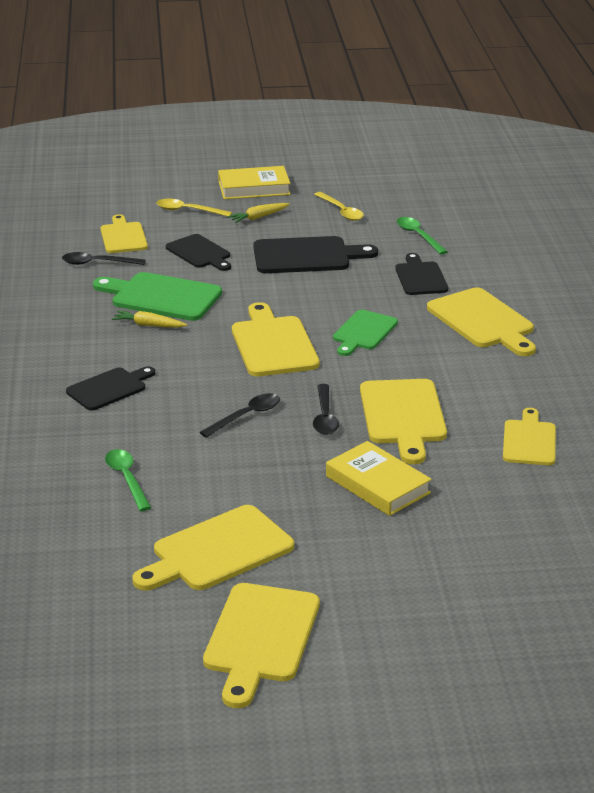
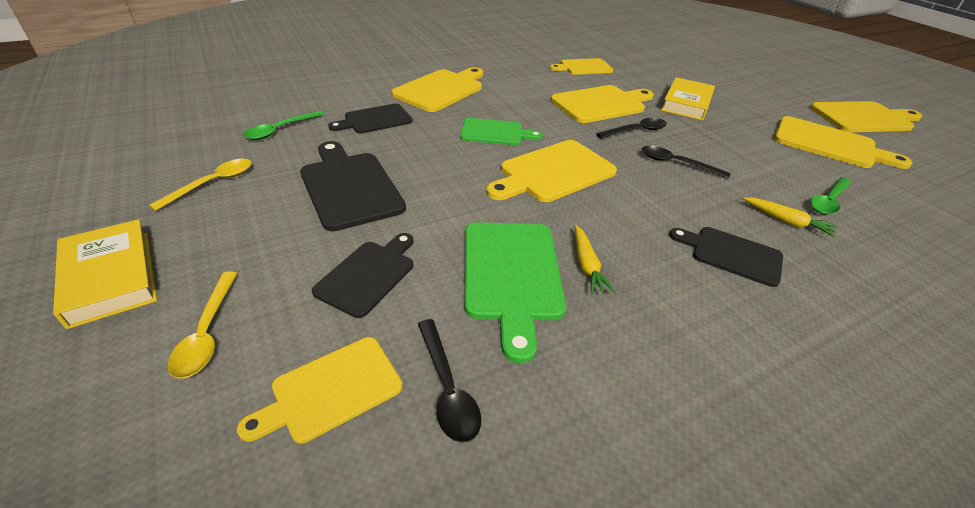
camera: 115 degrees left, 10 degrees up
(258, 217) = (234, 247): yellow carrot -> yellow carrot (786, 221)

